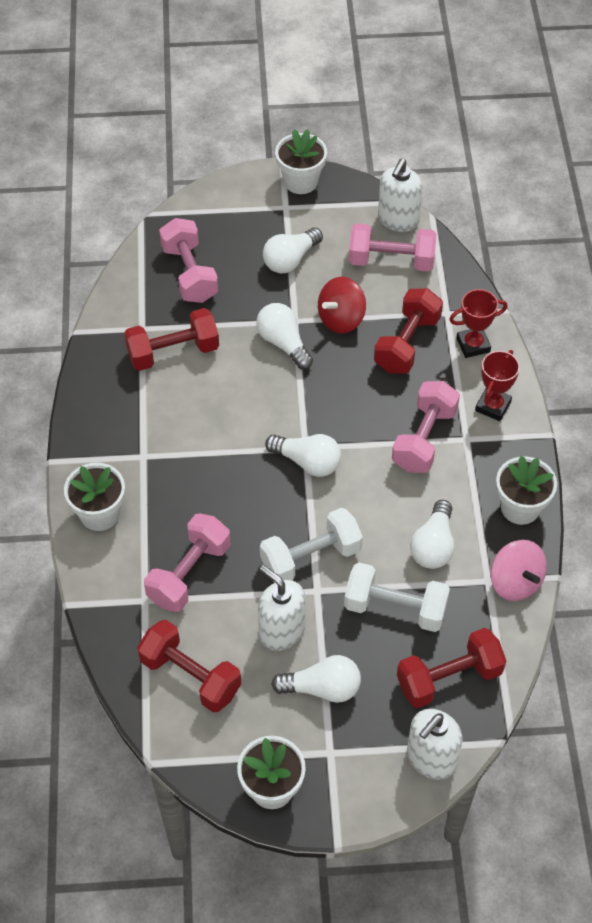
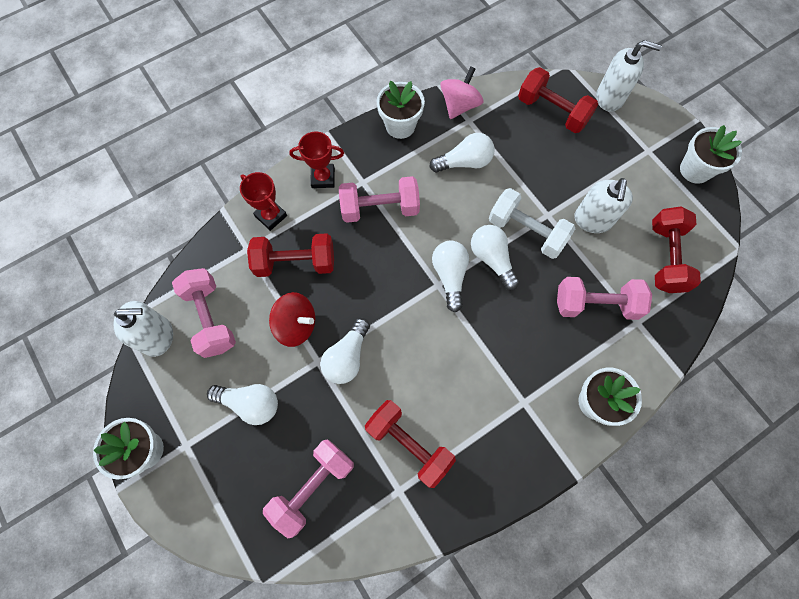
camera: 120 degrees left, 15 degrees up
(322, 688) = (612, 176): white light bulb -> white light bulb (492, 259)
(395, 608) = (526, 162): white dumbbell -> none

